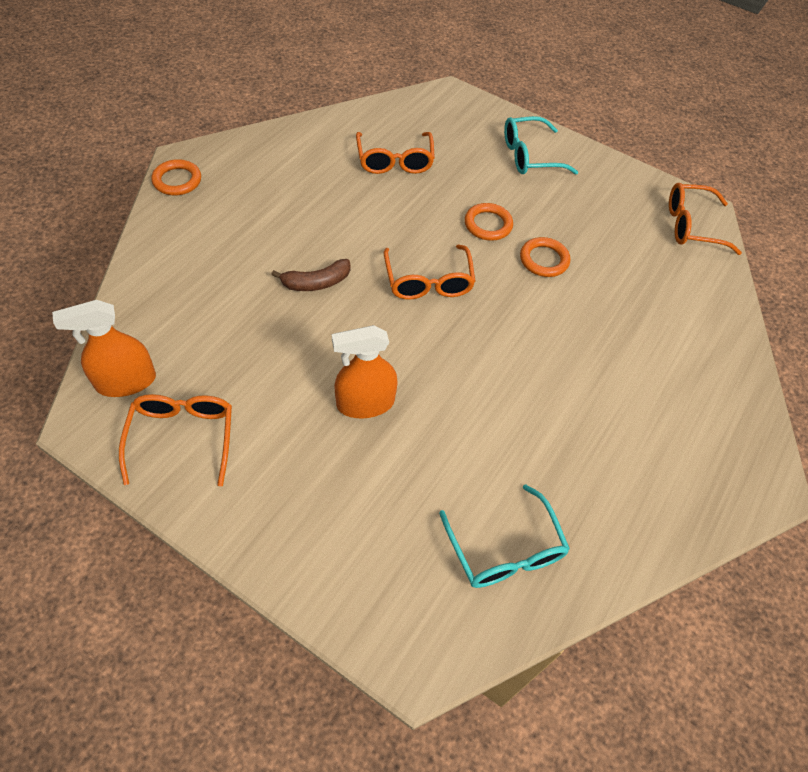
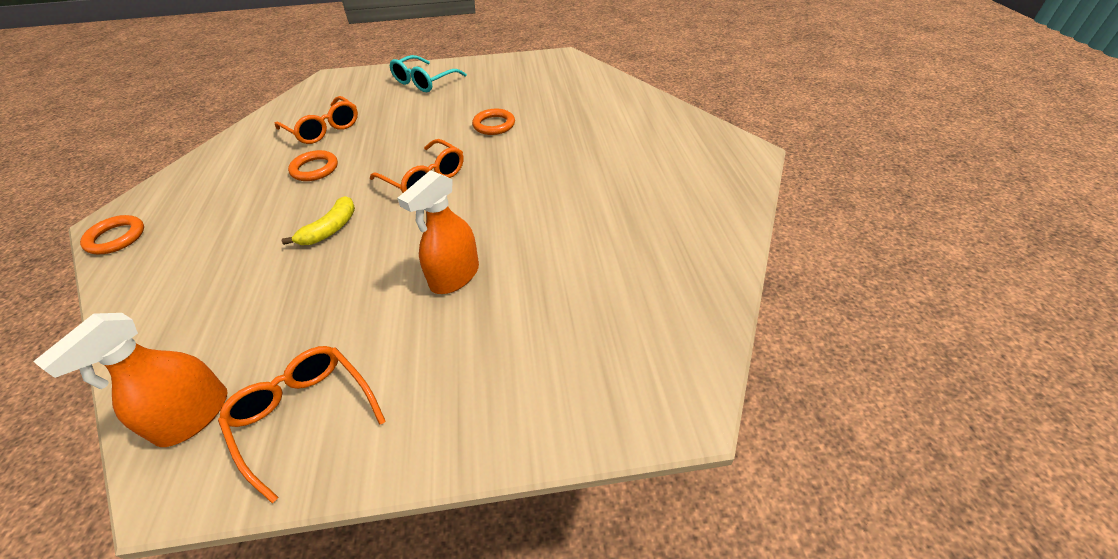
camera: 35 degrees left, 10 degrees down
(316, 282) = (330, 229): brown banana -> yellow banana
(488, 224) = (434, 127): orange ring -> orange ring (315, 169)
(505, 550) = (656, 290): turquoise glasses -> none
(691, 226) = (563, 66): orange glasses -> none

